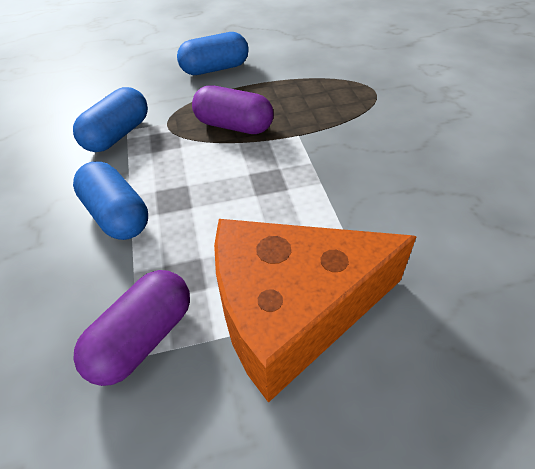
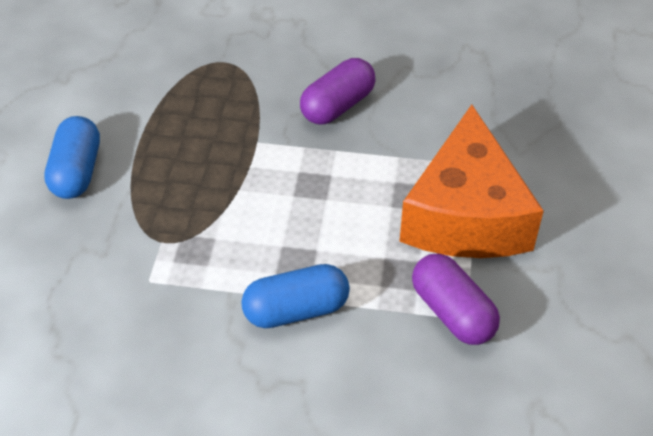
camera: 70 degrees left, 0 degrees up
(117, 135) = (155, 290): blue capsule -> none
(234, 126) = (208, 185): purple capsule -> purple capsule (337, 106)

